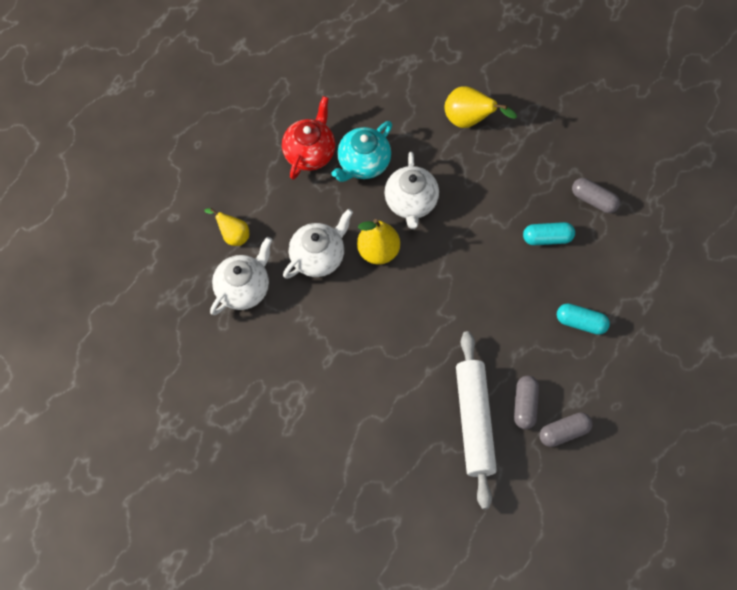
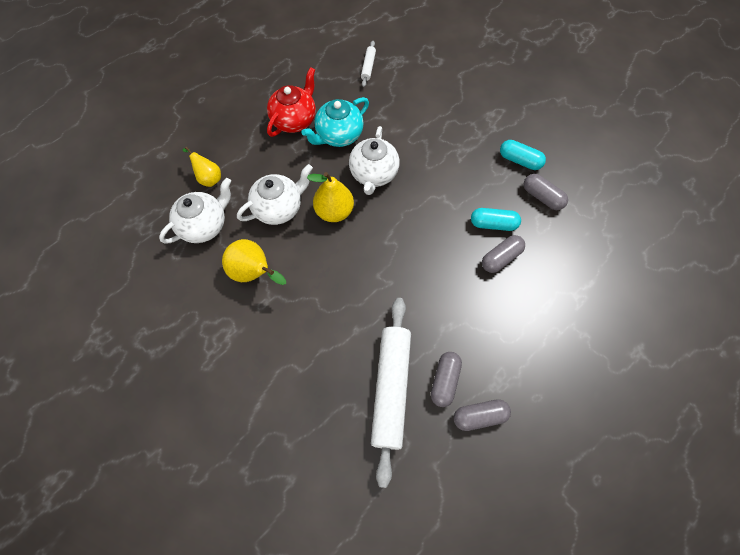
camera: 10 degrees right, 0 degrees up
(378, 74) = (368, 67): none -> white rolling pin
(469, 120) = (440, 113): yellow pear -> yellow pear (254, 273)
(560, 273) = (501, 258): none -> grey capsule
(581, 323) = (513, 308): turquoise capsule -> turquoise capsule (520, 160)

